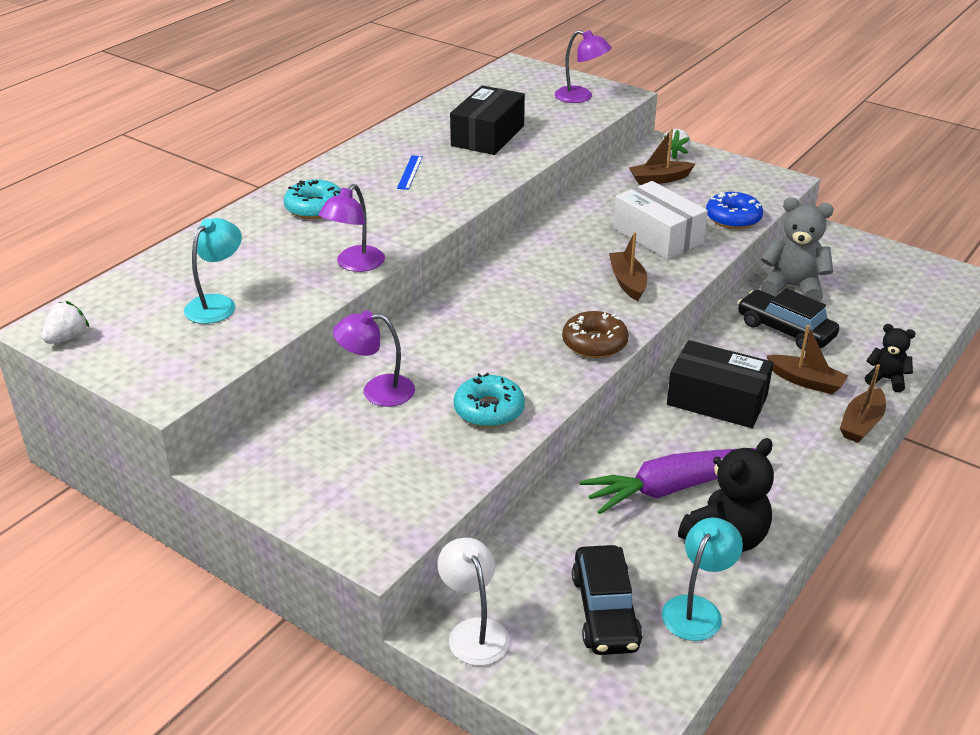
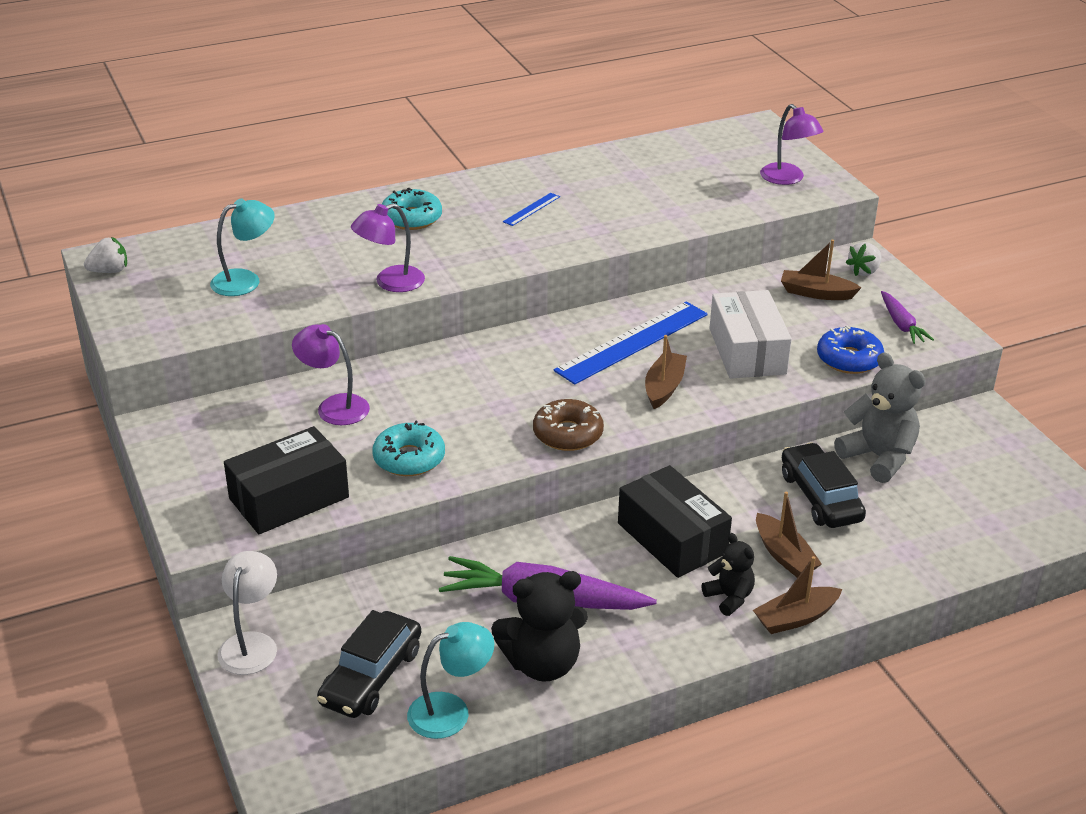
camera: 30 degrees right, 0 degrees up
(488, 136) = (646, 193): black box -> black box (289, 498)
(567, 256) = (632, 342): none -> blue ruler
(740, 183) = (901, 324): none -> purple carrot
(886, 379) = (874, 586): black teddy bear -> black teddy bear (729, 597)

